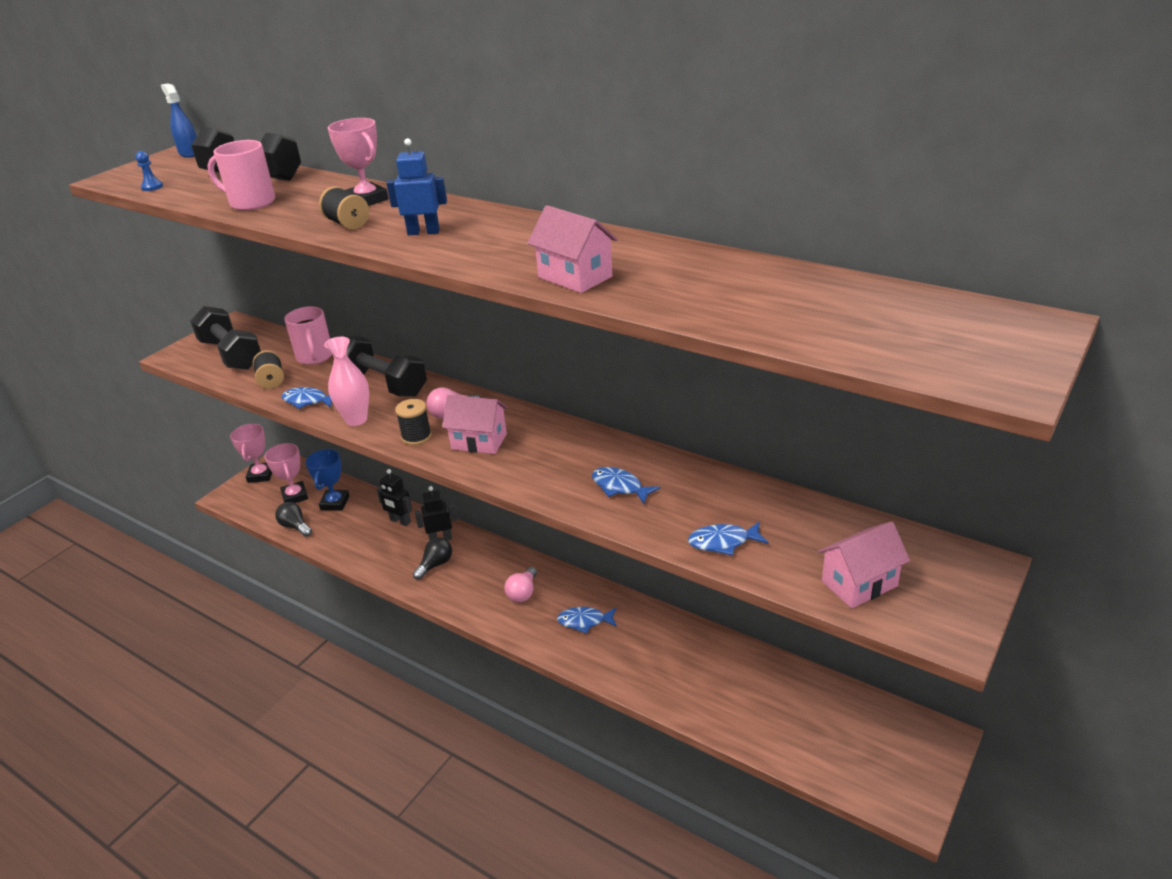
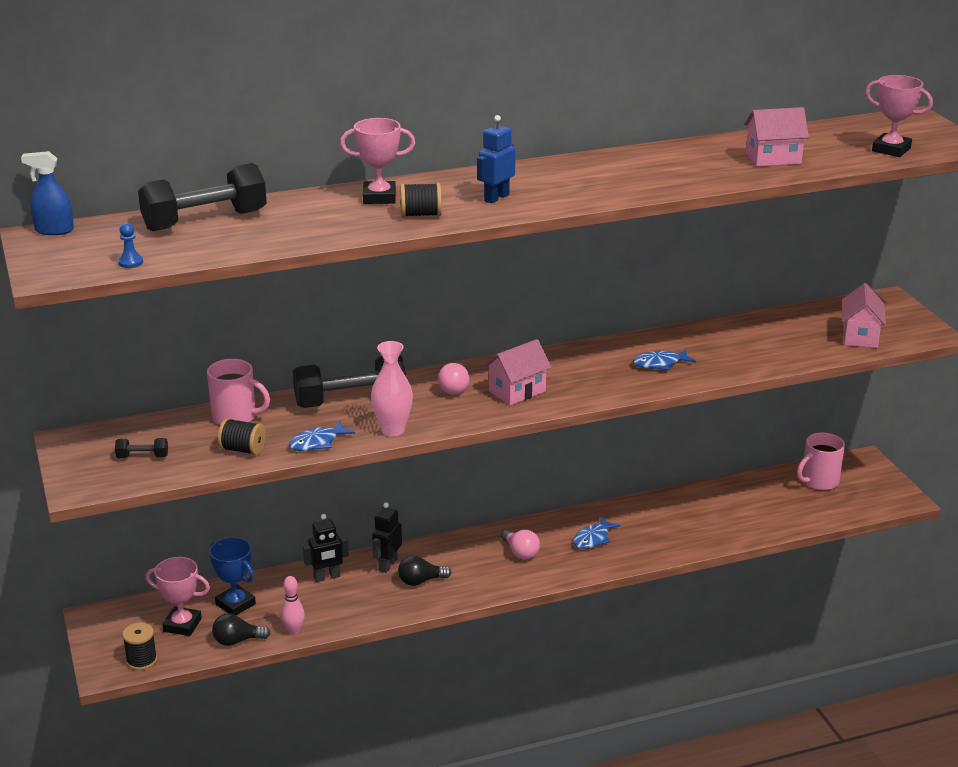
camera: 55 degrees left, 5 degrees down
(231, 354) = (142, 457): black dumbbell -> black dumbbell, size x0.44
(251, 203) = (284, 234): pink mug -> pink mug (819, 482)
(261, 475) = (104, 635): pink trophy -> pink trophy (891, 149)
(325, 543) = (293, 631): none -> pink bowling pin
(416, 437) = (466, 413): black spool -> black spool (141, 660)
(435, 565) = (420, 581): black light bulb -> black light bulb turned 90 degrees counterclockwise
(575, 277) = (669, 181): pink house -> pink house (773, 158)
(723, 542) = (768, 356): blue fish -> none

